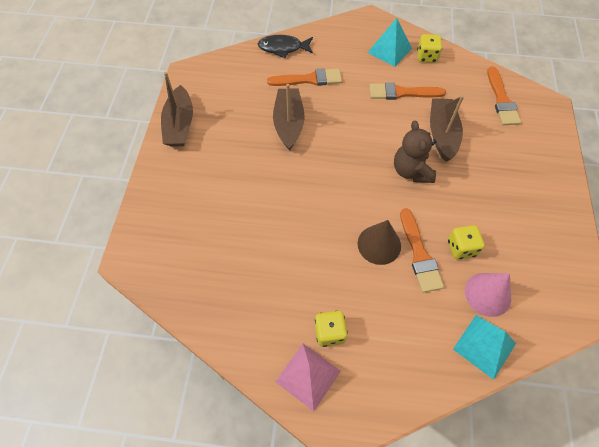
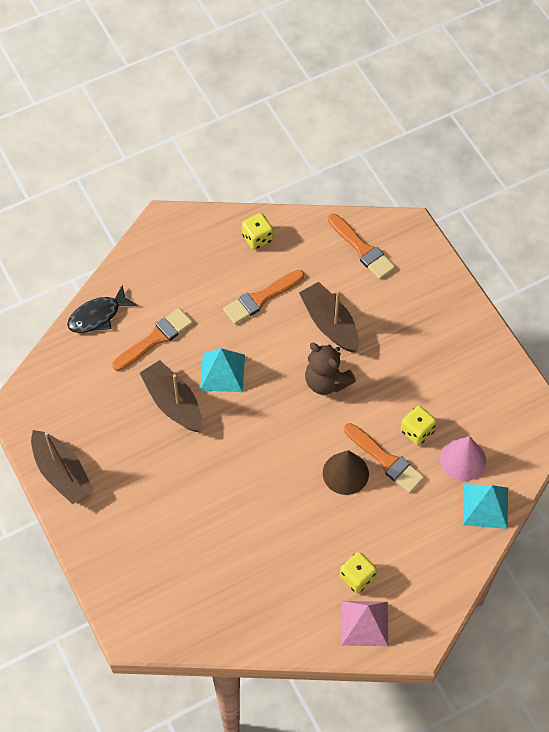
camera: 35 degrees left, 0 degrees up
(389, 50) = (214, 252): turquoise pyramid -> turquoise pyramid (222, 372)

